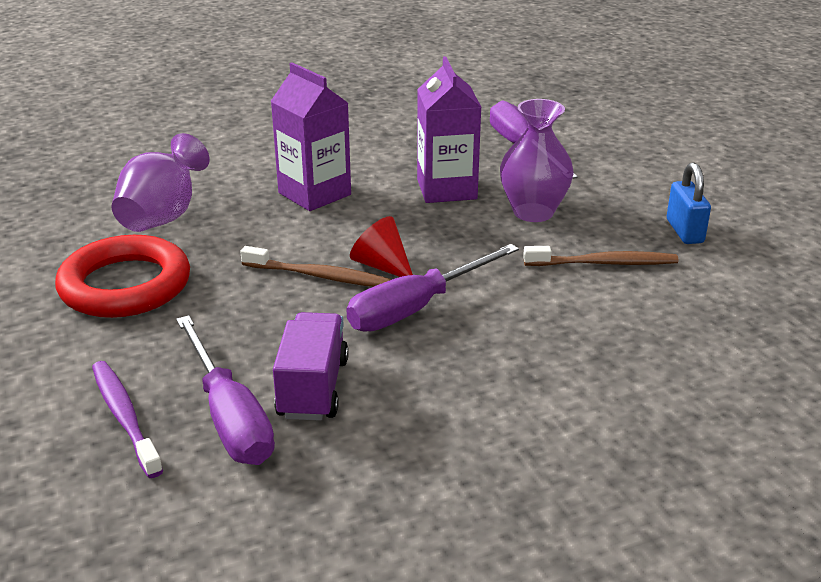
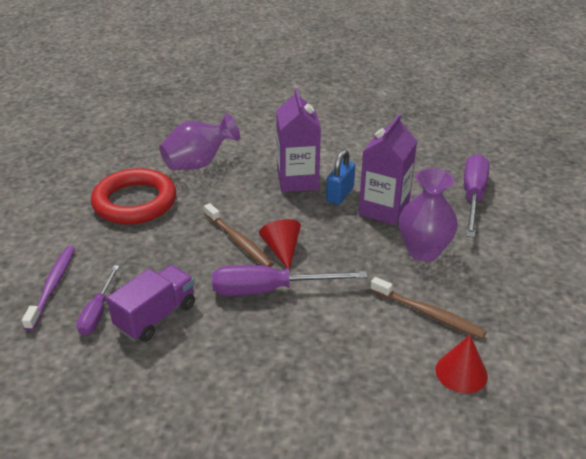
camera: 35 degrees right, 5 degrees up
(229, 416) = (98, 312): purple screwdriver -> purple screwdriver, size x0.61
(684, 231) = (521, 315): blue padlock -> blue padlock (340, 194)
(691, 299) = (461, 372): none -> red cone

